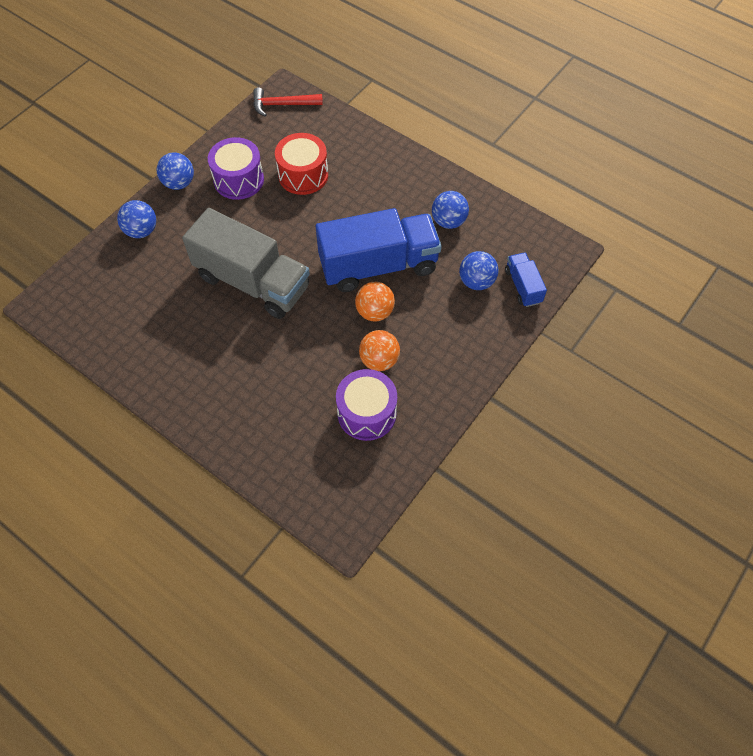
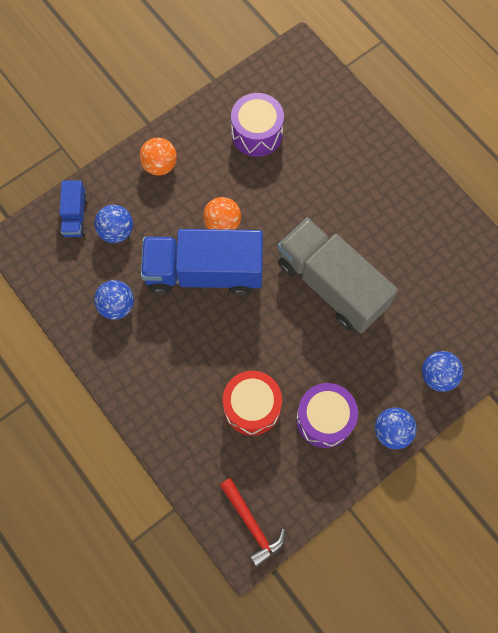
camera: 165 degrees left, 10 degrees up
(282, 105) = (252, 524): red hammer -> red hammer turned 45 degrees clockwise
(379, 360) = (232, 176): orange ball -> orange ball (160, 165)

